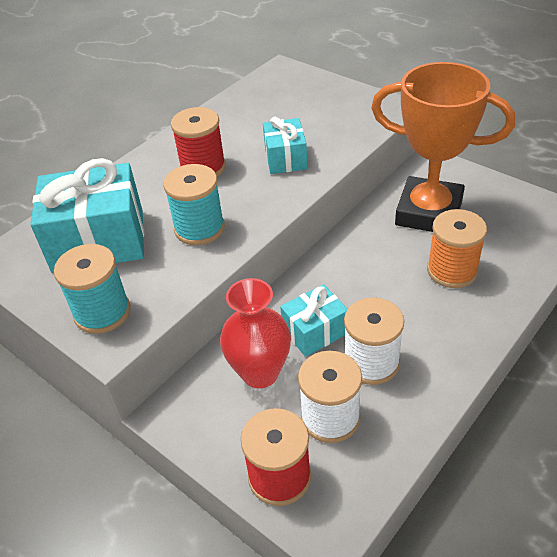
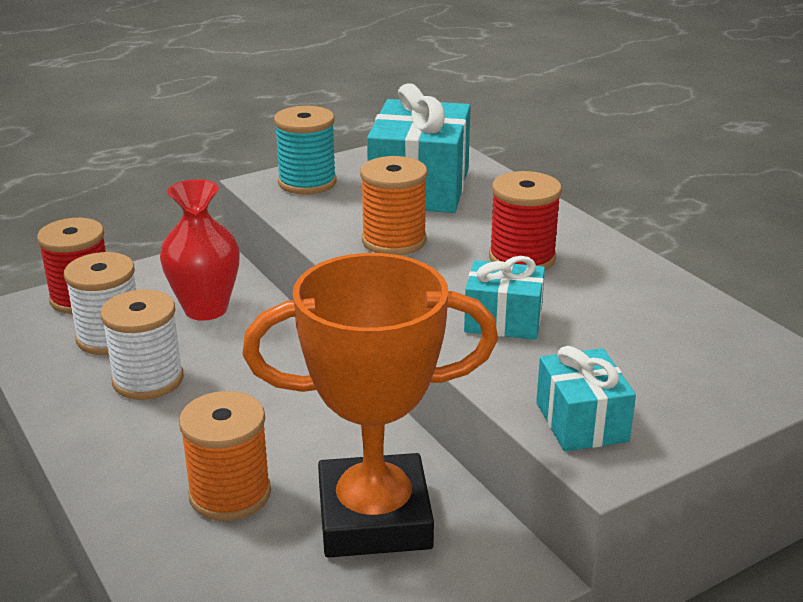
camera: 105 degrees right, 15 degrees down
(199, 228) = (394, 241): turquoise spool -> orange spool
(315, 331) = (228, 353): turquoise gift -> turquoise gift (581, 422)
(429, 212) = (374, 517): orange trophy -> orange trophy turned 45 degrees clockwise

